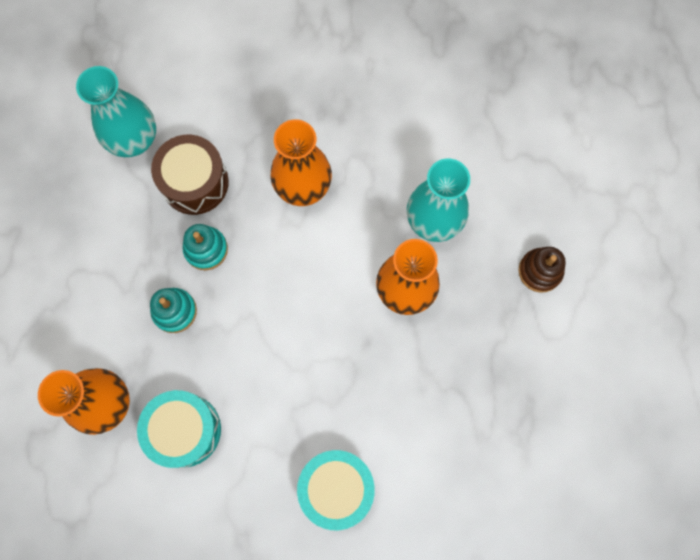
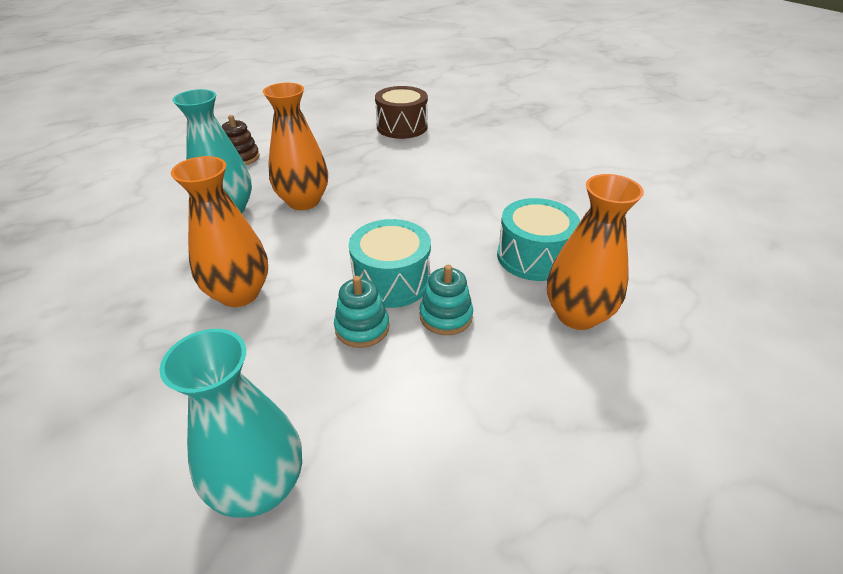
camera: 125 degrees left, 35 degrees down
(195, 182) = (287, 380): brown drum -> brown drum (402, 127)
(336, 488) = (478, 176): turquoise drum -> turquoise drum (391, 281)

